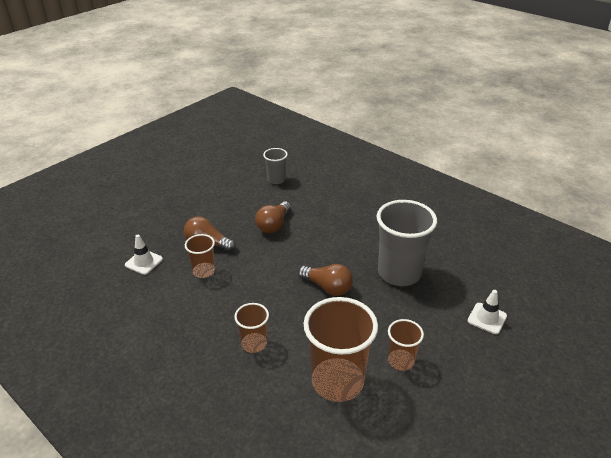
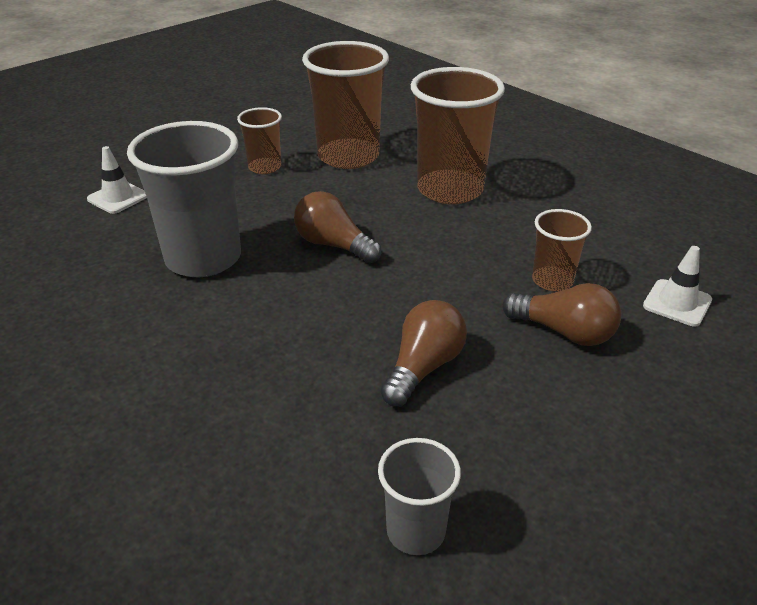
camera: 175 degrees left, 0 degrees up
(254, 344) = (450, 190): brown cup -> brown cup, size x1.92

